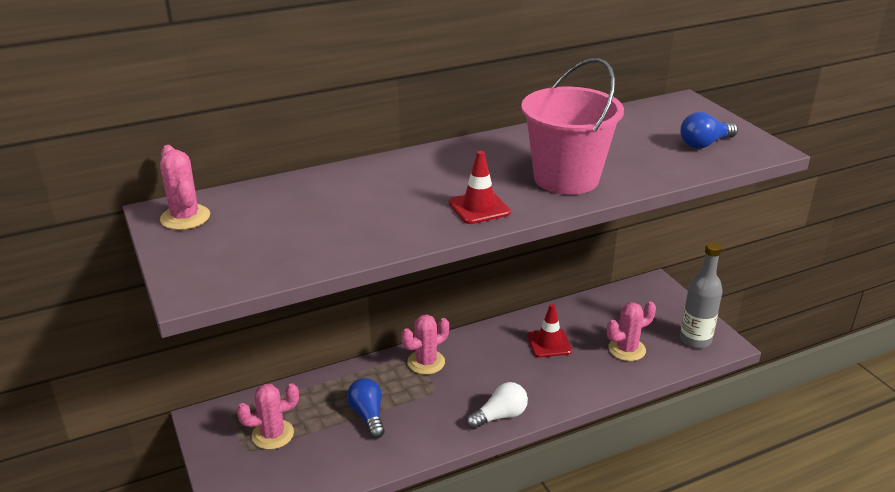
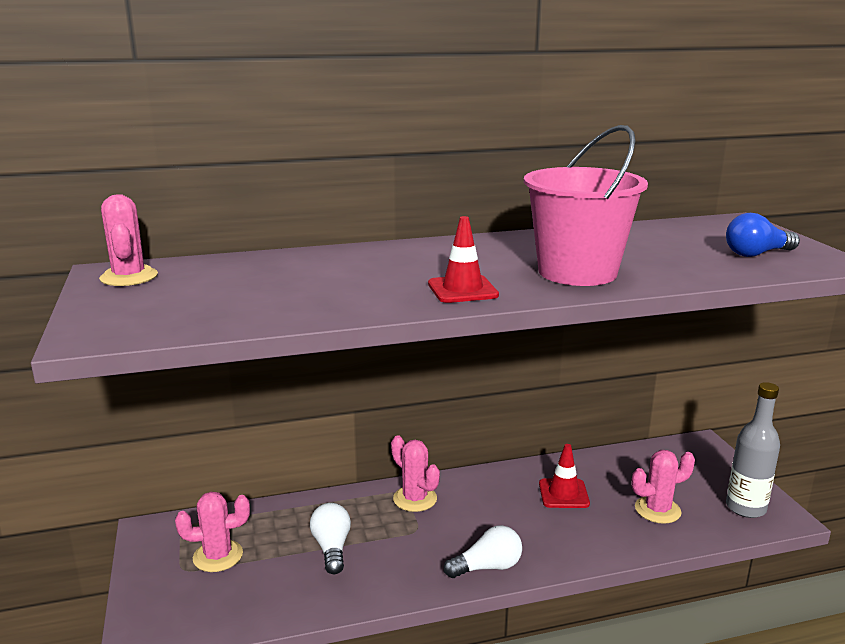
camera: 10 degrees right, 10 degrees down
(368, 415) = (332, 548): blue light bulb -> white light bulb
(426, 362) = (415, 499): pink cactus -> pink cactus turned 75 degrees clockwise

